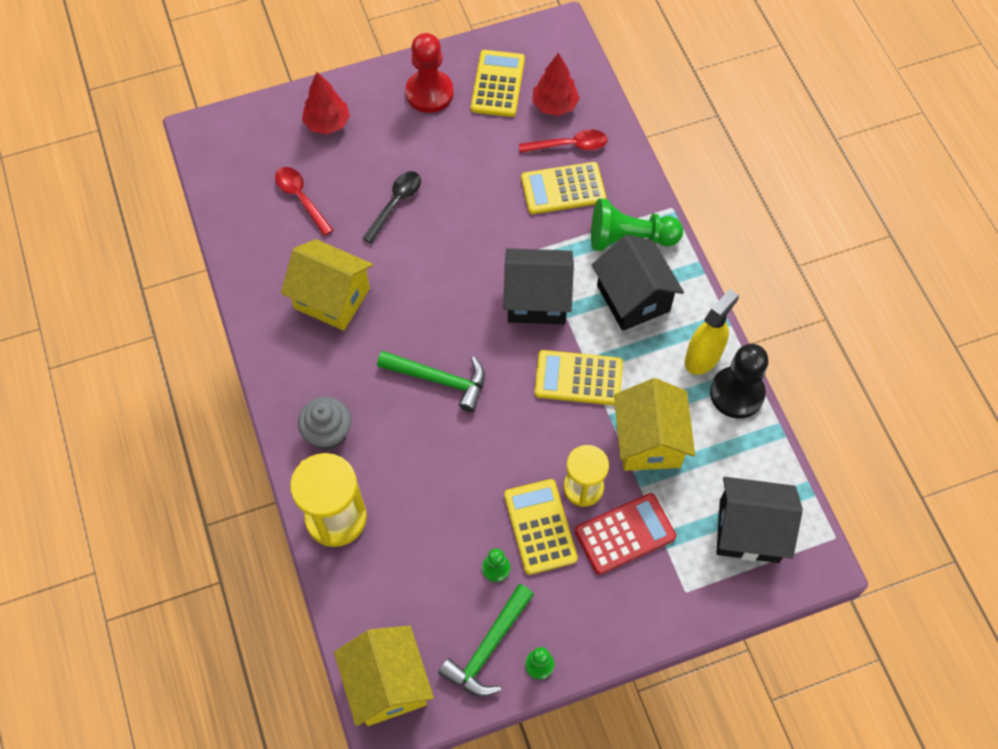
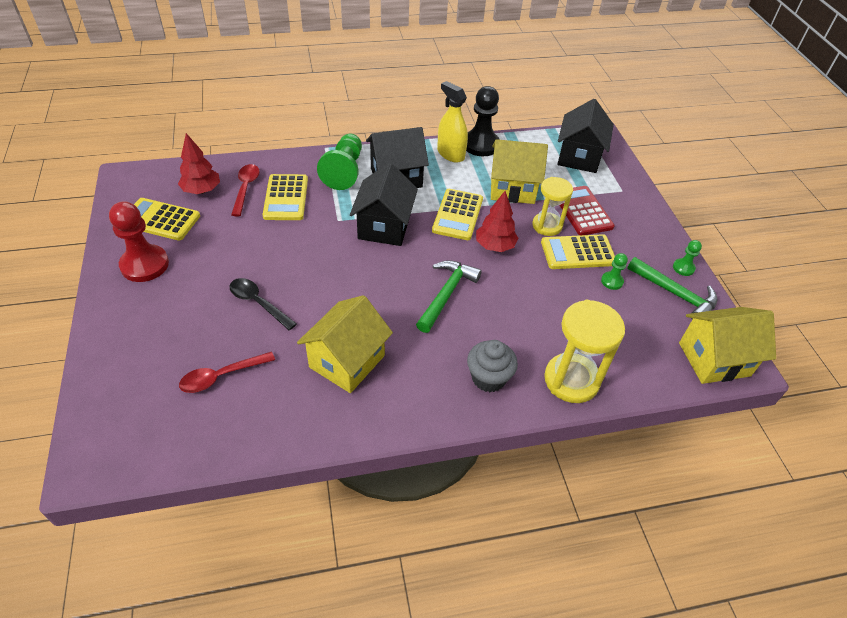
camera: 85 degrees left, 15 degrees down
(327, 123) = (138, 345): red tree -> red tree (495, 246)

